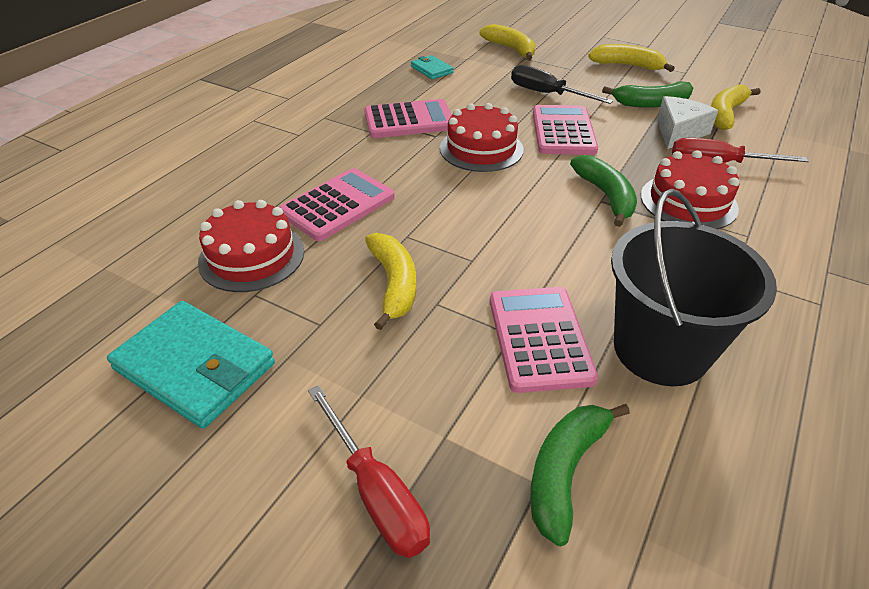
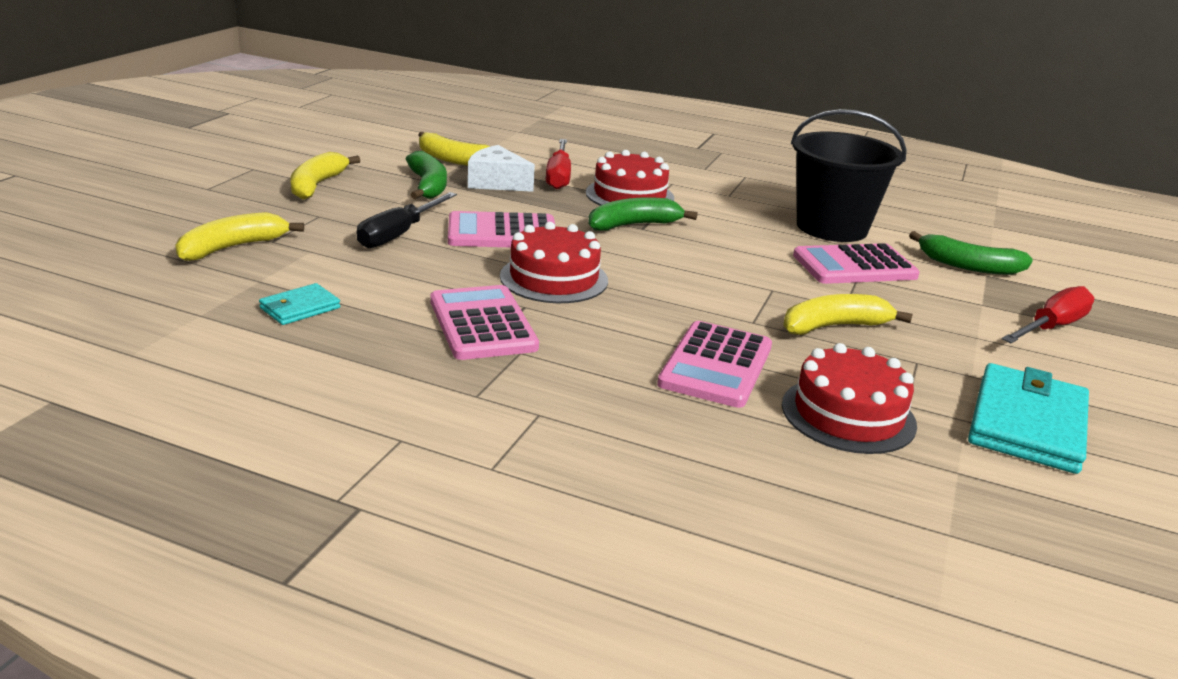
camera: 100 degrees left, 15 degrees down
(337, 205) = (716, 365): pink calculator -> pink calculator turned 105 degrees counterclockwise

